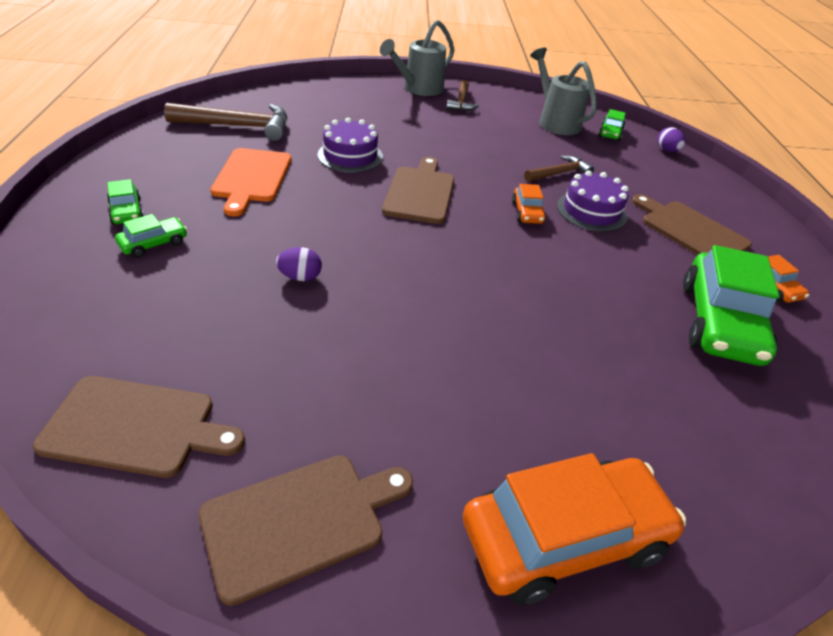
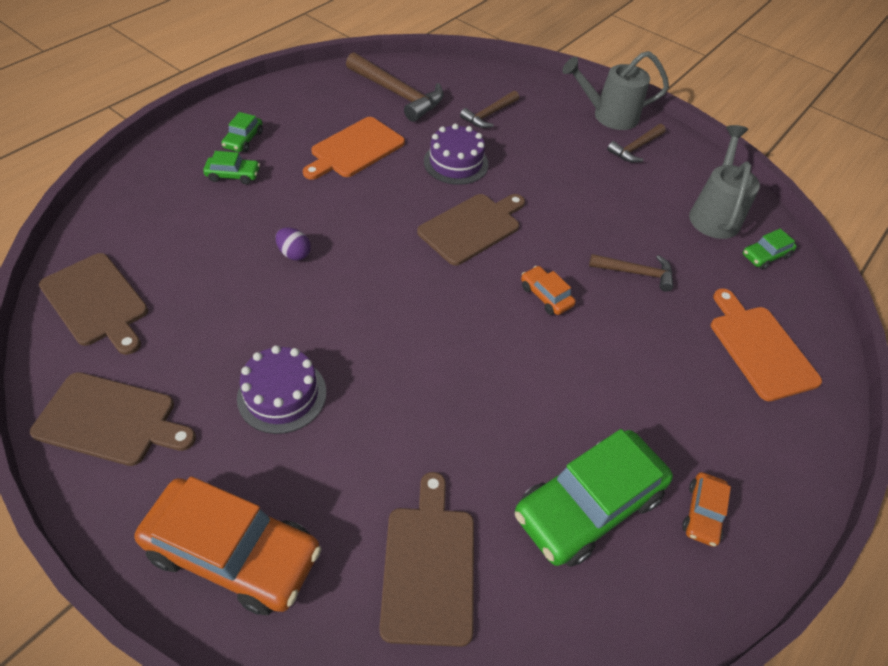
camera: 40 degrees right, 10 degrees up
(333, 116) = (489, 114): none -> brown hammer
(527, 212) = (546, 296): orange car -> orange car turned 105 degrees clockwise
(591, 211) = (614, 328): purple cake -> purple cake (282, 395)
(667, 150) = (809, 308): purple egg -> none
(674, 183) = (759, 348): none -> orange cutting board
(690, 231) = (697, 406): brown cutting board -> brown cutting board (428, 566)

